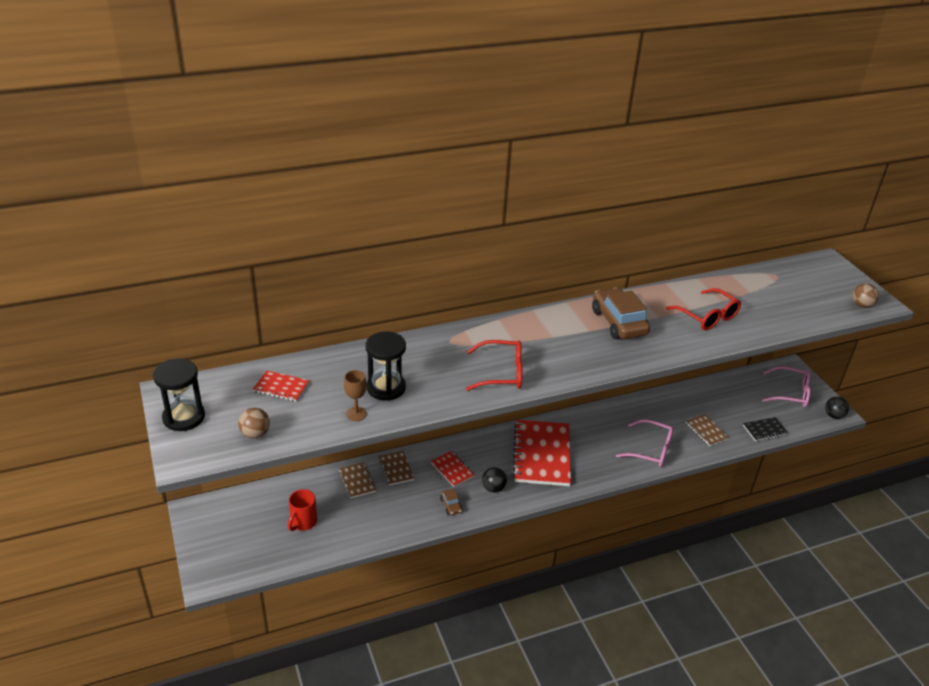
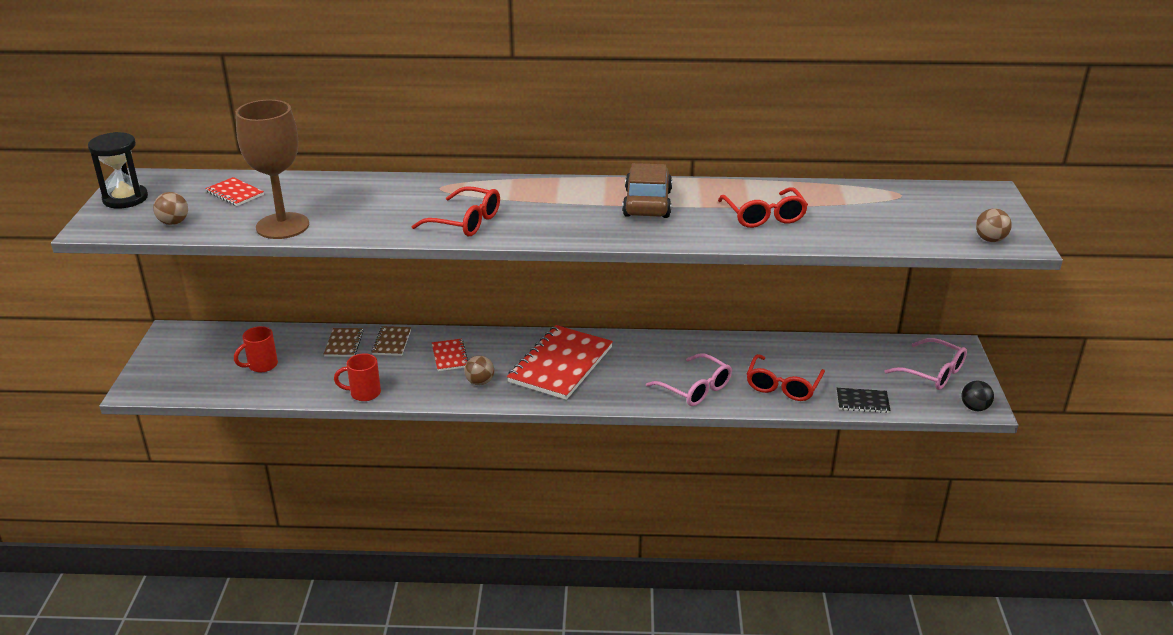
camera: 25 degrees right, 5 degrees down
(356, 414) = (282, 226): brown goblet -> brown goblet, size x2.28
(386, 388) = (333, 212): black hourglass -> none
(410, 525) = (364, 393): none -> red mug
(451, 505) = (421, 386): brown car -> none
(493, 488) = (480, 382): black ball -> brown ball
(706, 431) = (783, 386): brown notebook -> red glasses

